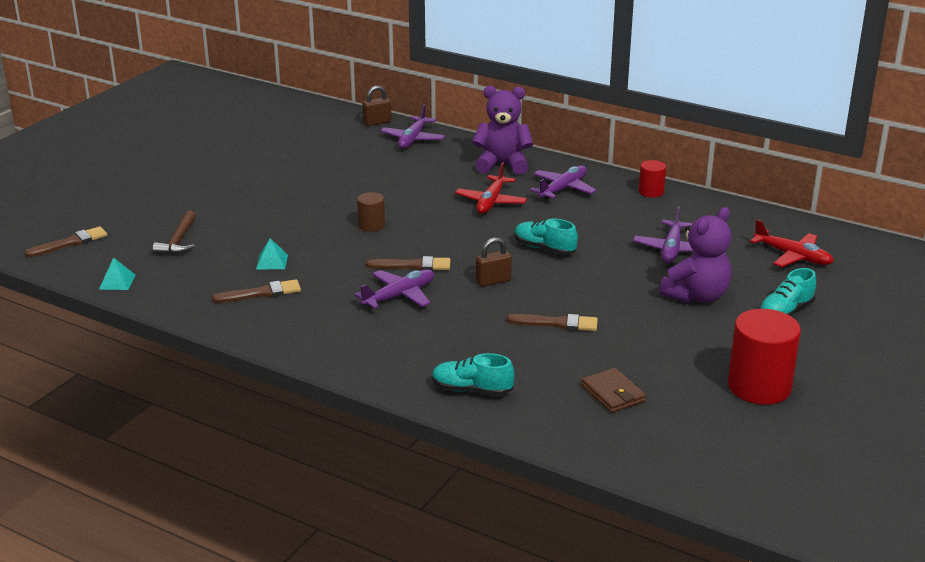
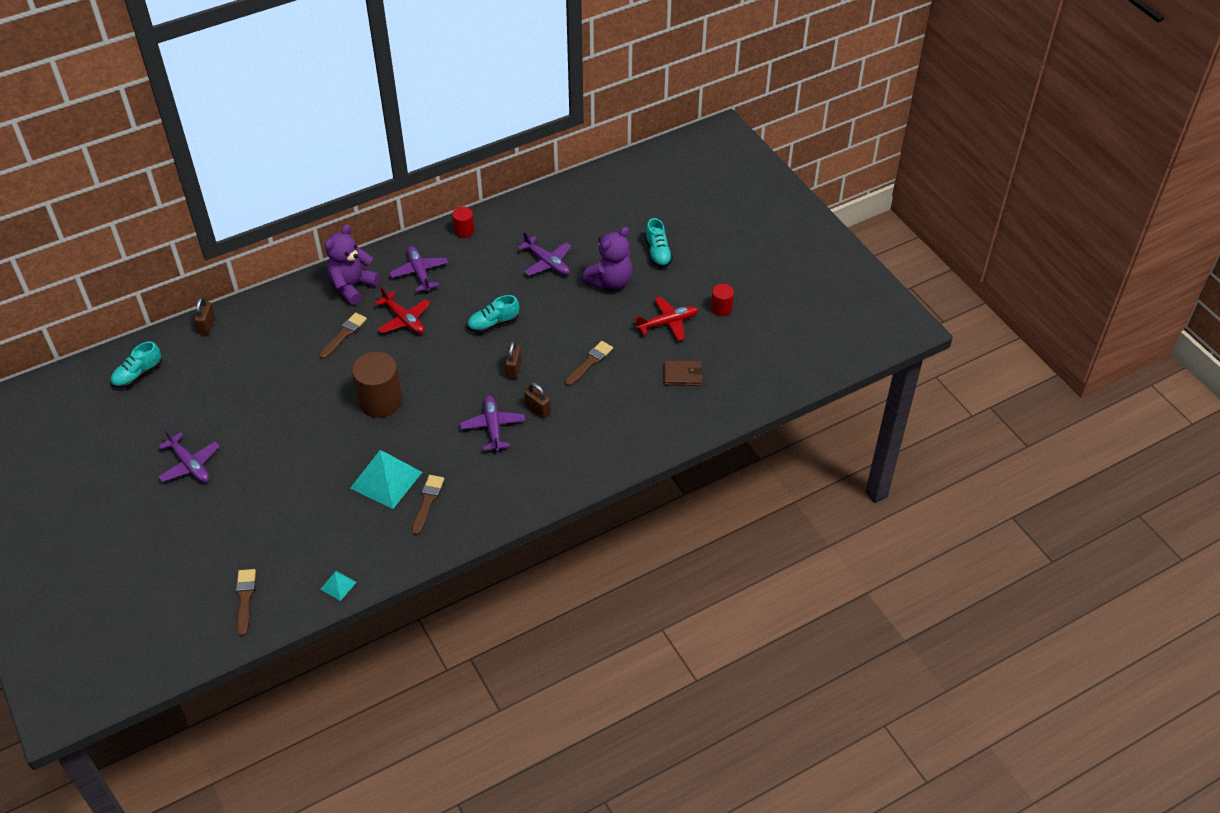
camera: 60 degrees left, 20 degrees up
(178, 241) = (304, 526): brown hammer -> none
(272, 262) = (386, 480): turquoise pyramid -> turquoise pyramid, size x2.13
(371, 225) = (380, 401): brown cylinder -> brown cylinder, size x1.93
(413, 139) = (260, 317): purple plane -> purple plane (190, 464)
(413, 265) = (458, 402): brown brush -> brown brush (344, 335)
(451, 314) = (538, 410): none -> brown padlock
(472, 390) = (632, 439): turquoise shoe -> turquoise shoe (138, 374)
(696, 296) = (610, 281): purple teddy bear -> purple teddy bear turned 60 degrees clockwise
(759, 387) = (721, 308): red cylinder -> red cylinder, size x0.52
(792, 256) = (601, 213): red plane -> red plane (667, 323)

